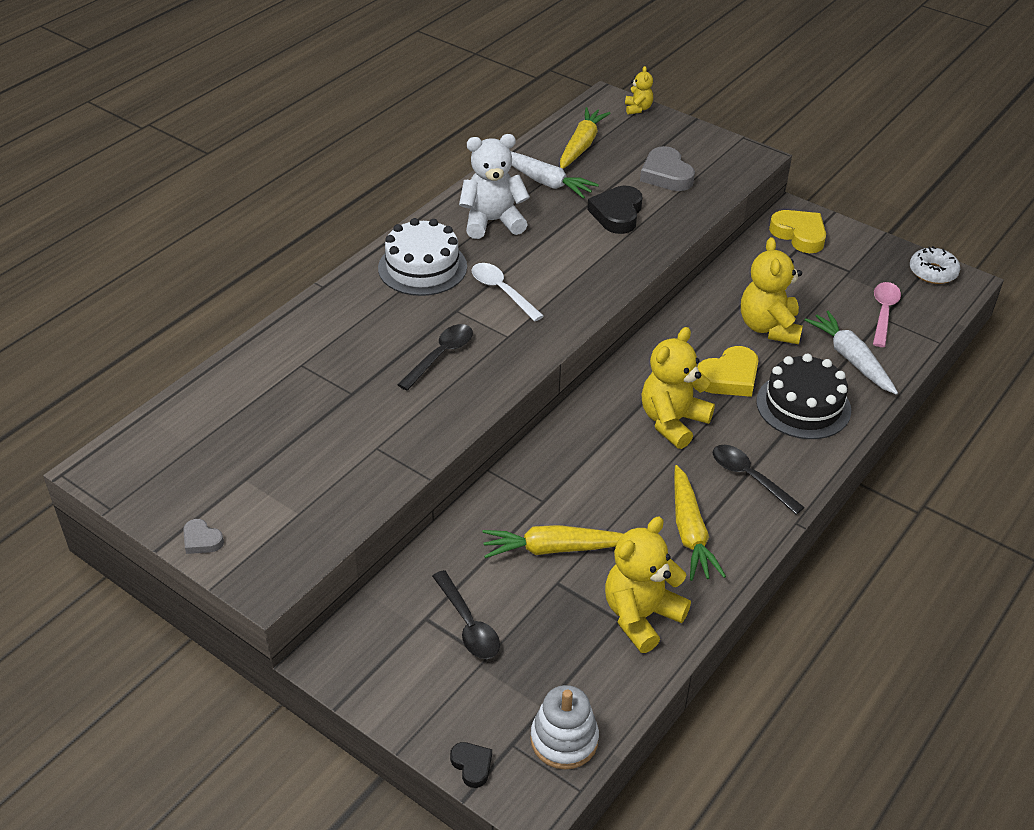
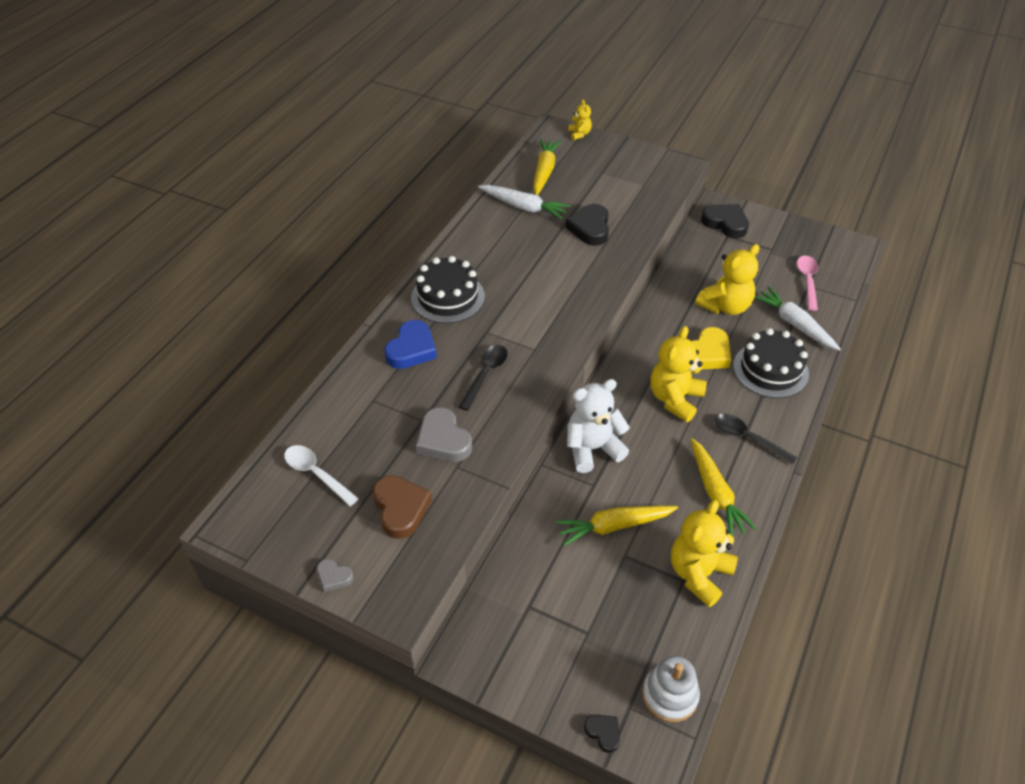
camera: 10 degrees left, 5 degrees up
(298, 482) = (400, 509): none -> brown heart
(363, 317) = (411, 349): none -> blue heart
(422, 267) = (448, 297): white cake -> black cake
(468, 624) = (564, 606): black spoon -> none
(492, 222) = (493, 248): white teddy bear -> white teddy bear (592, 449)
(502, 291) = (518, 309): white spoon -> white spoon (316, 474)
(666, 175) = (618, 189): grey heart -> grey heart (443, 440)
(769, 327) = (725, 306): yellow teddy bear -> yellow teddy bear turned 120 degrees counterclockwise
(799, 235) = (725, 223): yellow heart -> black heart
(933, 272) = (834, 242): white donut -> none

